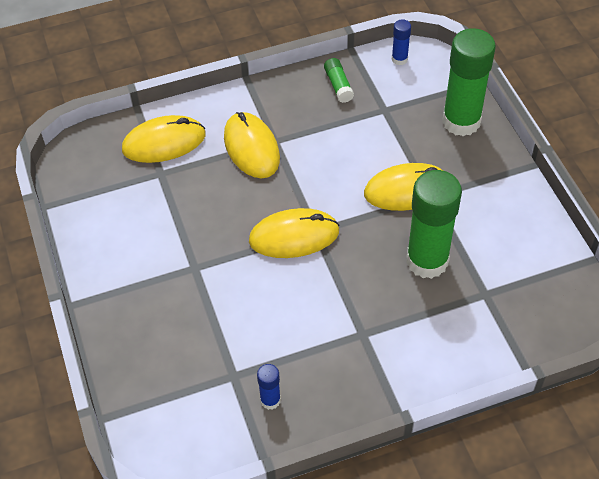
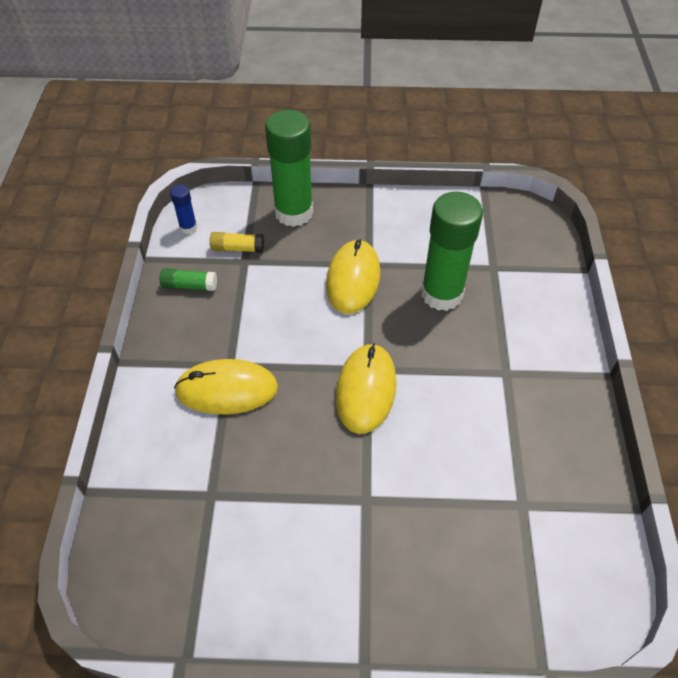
camera: 70 degrees left, 0 degrees up
(164, 142) = (165, 477): yellow mouse -> none
(270, 400) = (562, 479): blue glue stick -> none
(395, 99) = (237, 248): none -> yellow glue stick

